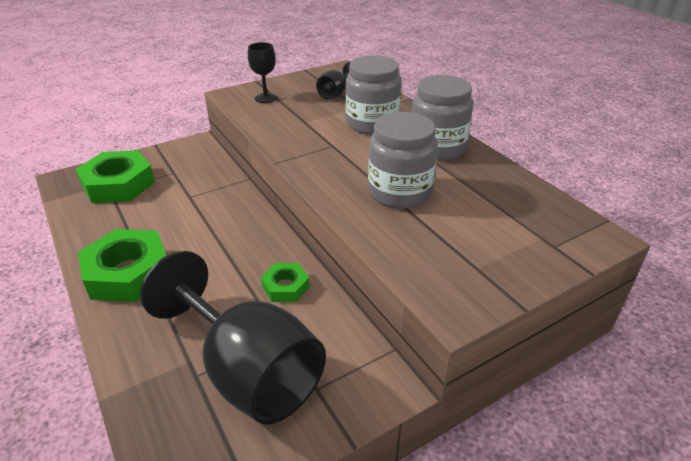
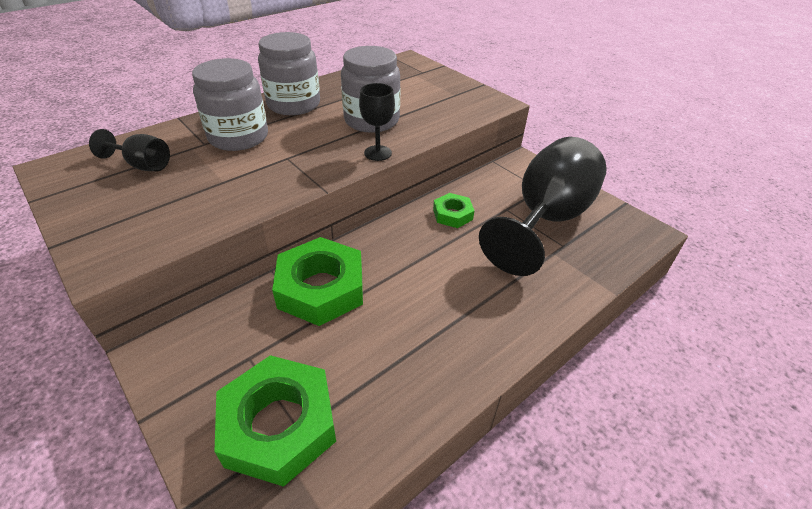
camera: 100 degrees left, 5 degrees up
(128, 273) = (471, 331): green nut -> green nut (321, 288)
(265, 98) = (134, 224): black goblet -> black goblet (378, 153)

